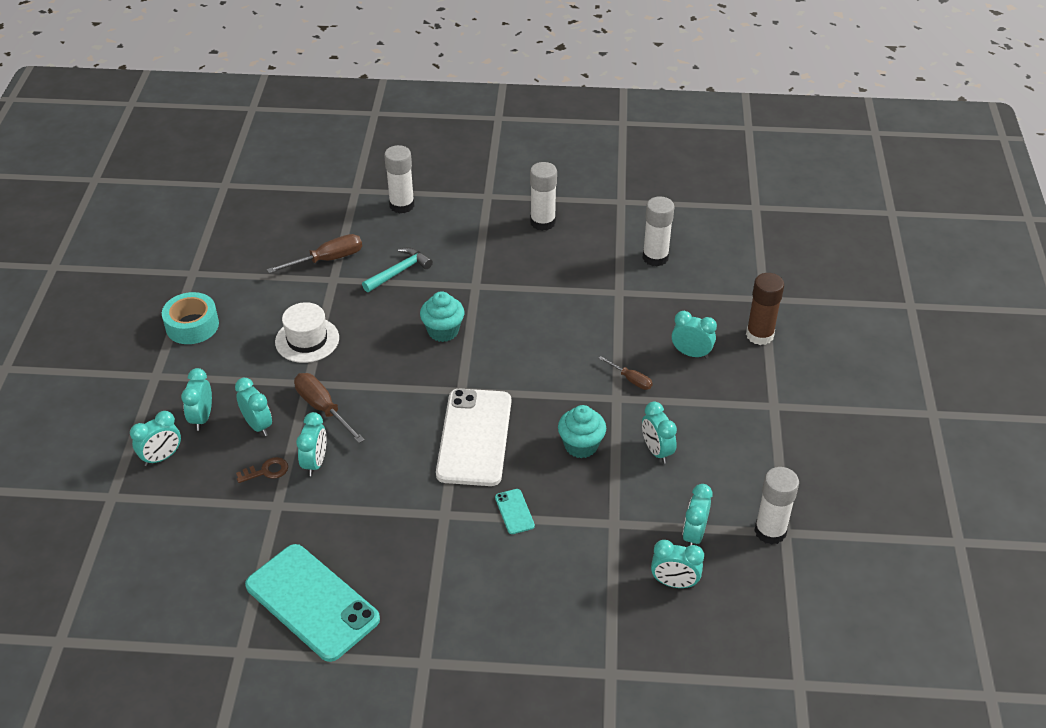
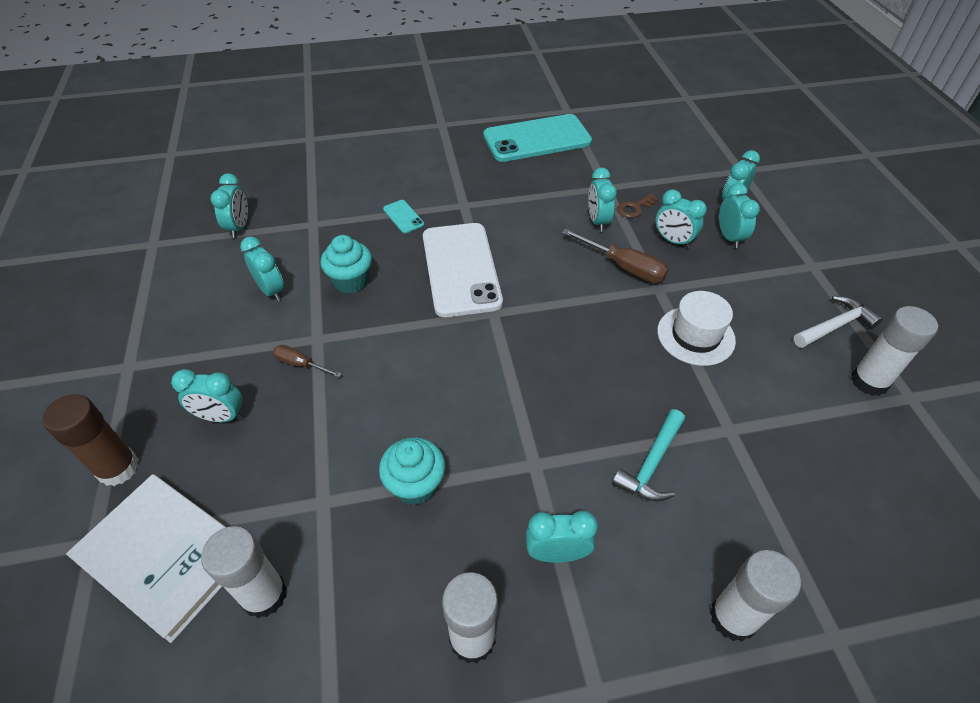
camera: 165 degrees right, 5 degrees up
(192, 325) = (835, 326): turquoise tape -> white hammer
(312, 602) = (537, 139): turquoise phone -> turquoise phone turned 45 degrees counterclockwise
(327, 259) = (762, 462): brown screwdriver -> none
(443, 331) = (546, 381): turquoise cupcake -> turquoise cupcake (415, 485)
(674, 583) = (259, 193): turquoise clock -> turquoise clock (556, 553)
(716, 284) = (165, 555): none -> white book
(770, 531) = (167, 242): white glue stick -> white glue stick (869, 381)

